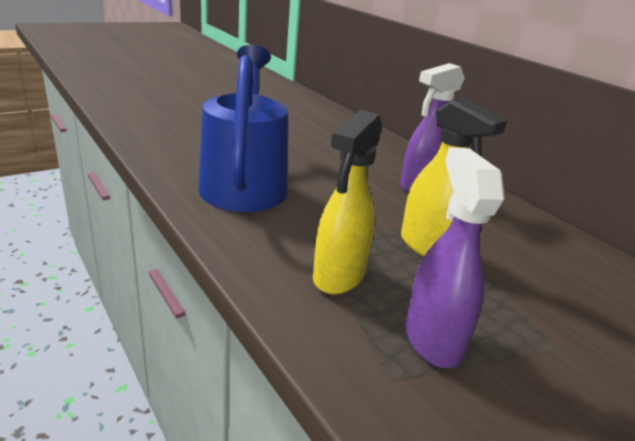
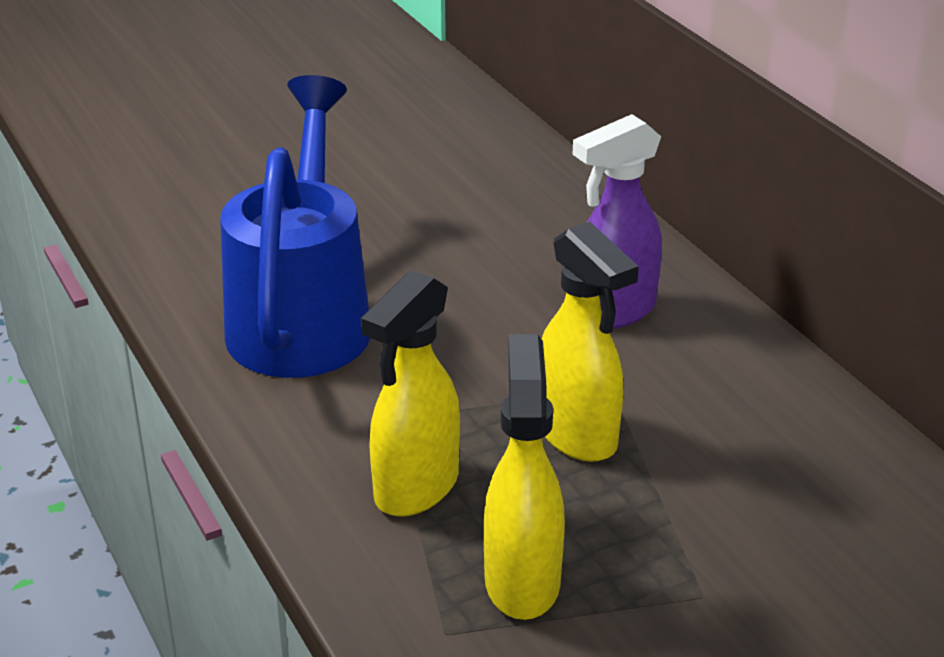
camera: 10 degrees right, 5 degrees up
(432, 339) = (522, 581): purple spray bottle -> yellow spray bottle

